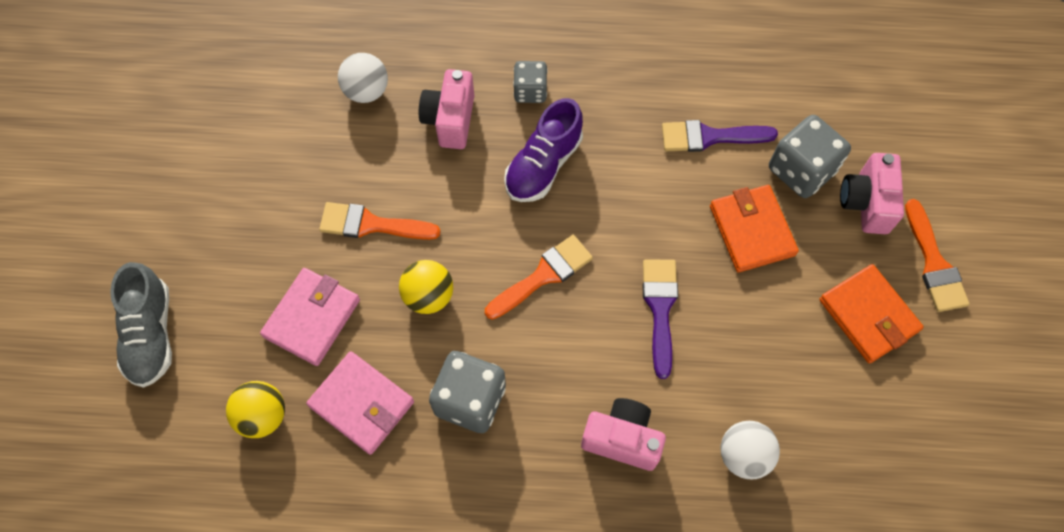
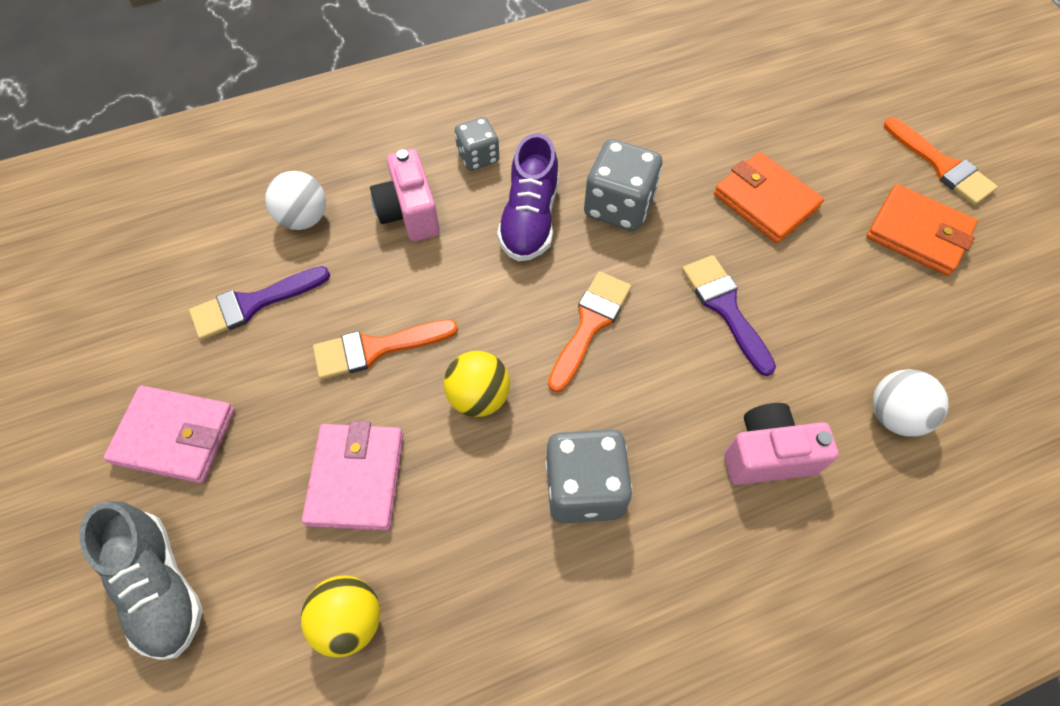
camera: 25 degrees left, 5 degrees down
(362, 404) = (463, 550): pink wallet -> pink wallet (175, 436)
(710, 137) = (675, 134): purple brush -> purple brush (252, 304)
(801, 170) = (775, 132): grey dice -> grey dice (618, 206)
(866, 203) = (850, 138): pink camera -> none

